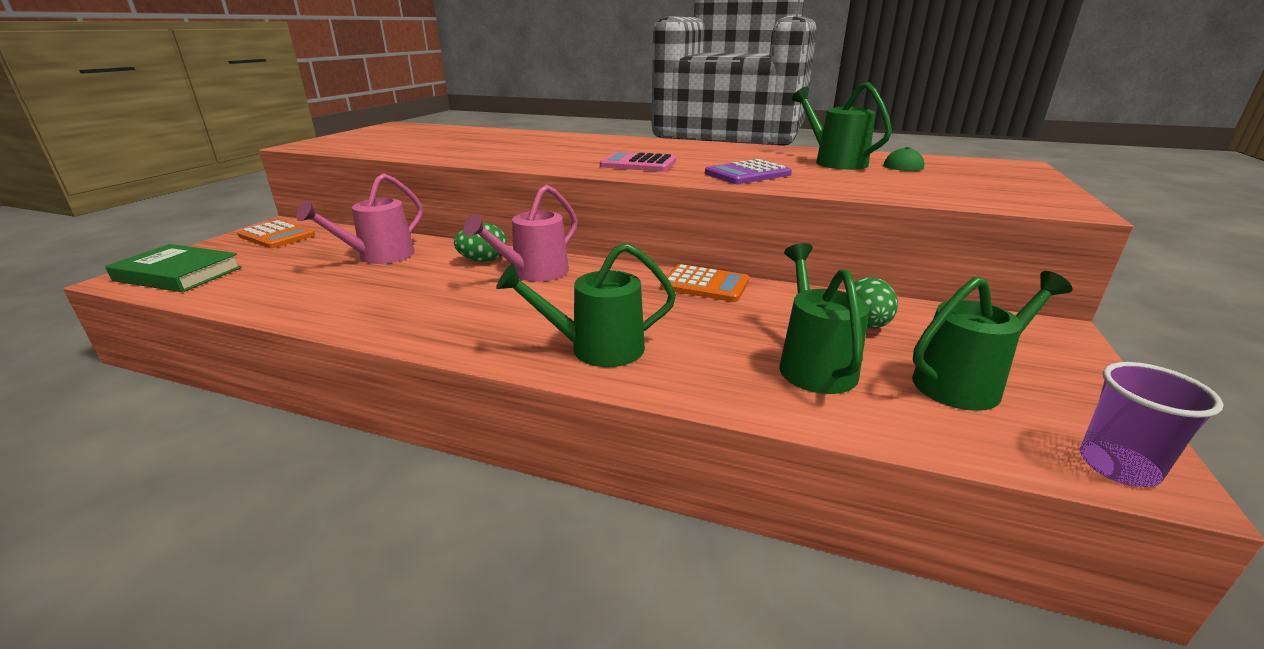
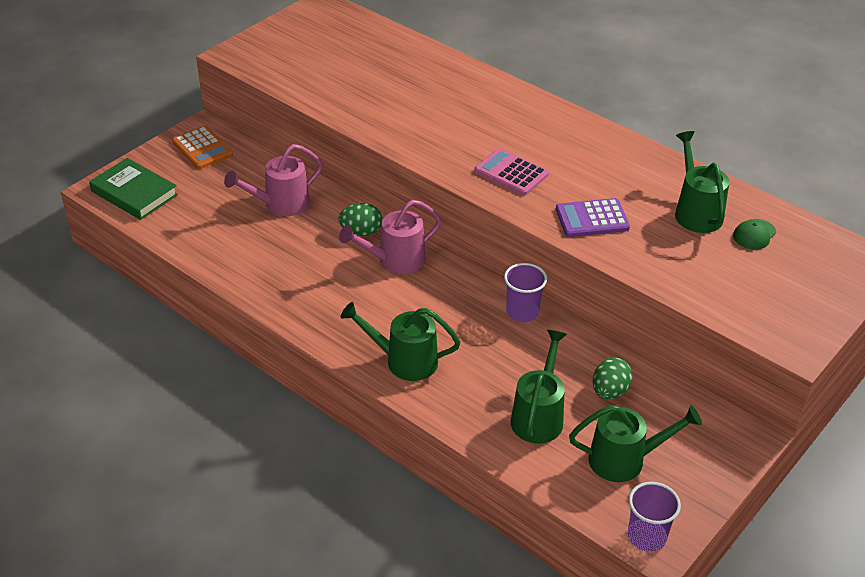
camera: 20 degrees right, 15 degrees up
(705, 284) = (522, 312): orange calculator -> purple cup

